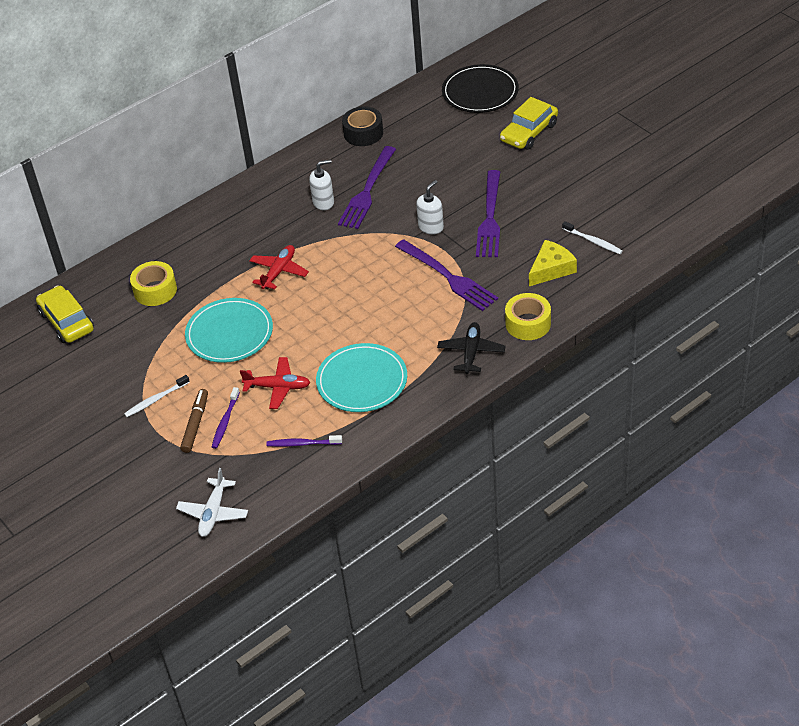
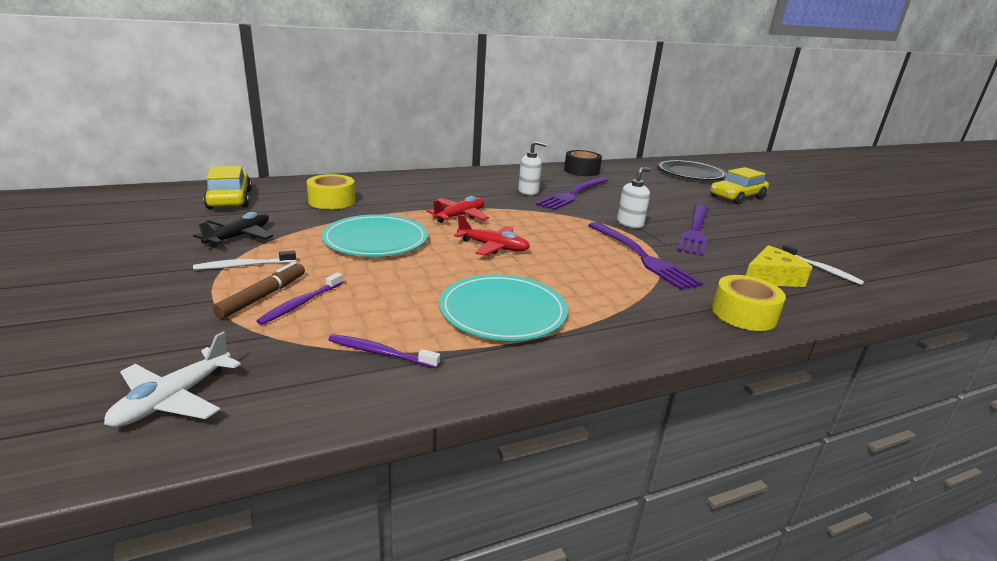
camera: 10 degrees right, 20 degrees down
(278, 387) = (393, 291): red plane -> red plane (493, 247)
(471, 352) = (662, 321): black plane -> black plane (239, 236)

